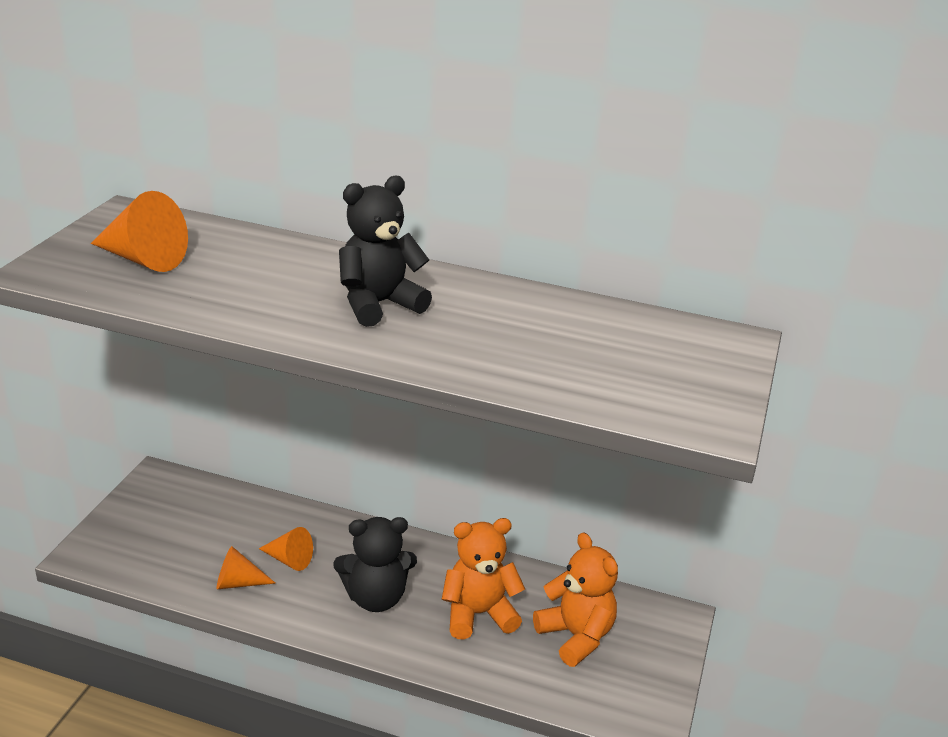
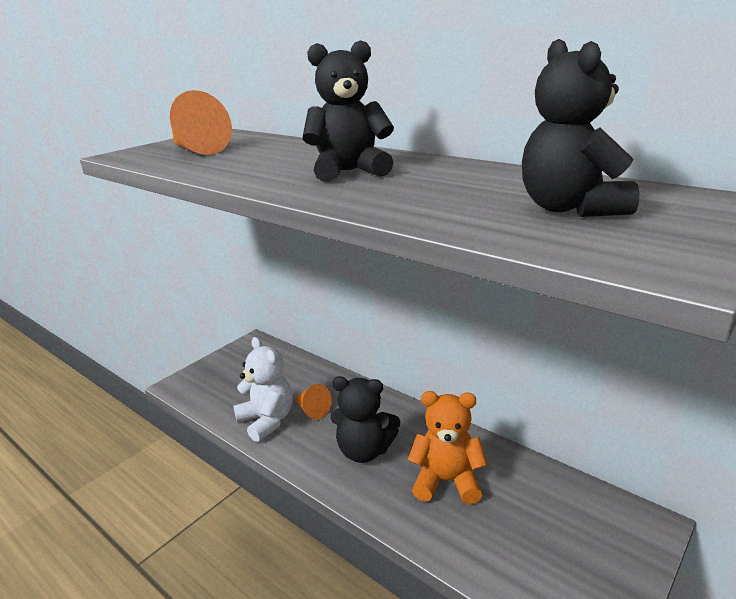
camera: 25 degrees right, 5 degrees down
(238, 583) = (267, 421): orange cone -> white teddy bear
(576, 636) = (534, 521): orange teddy bear -> none
(620, 357) = (570, 208): none -> black teddy bear

